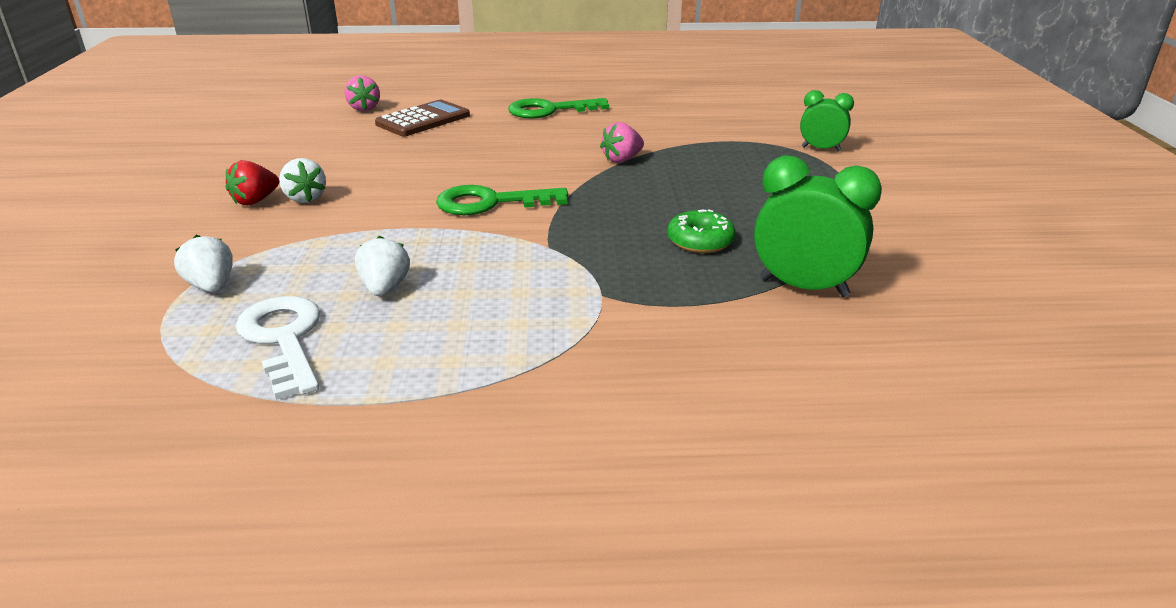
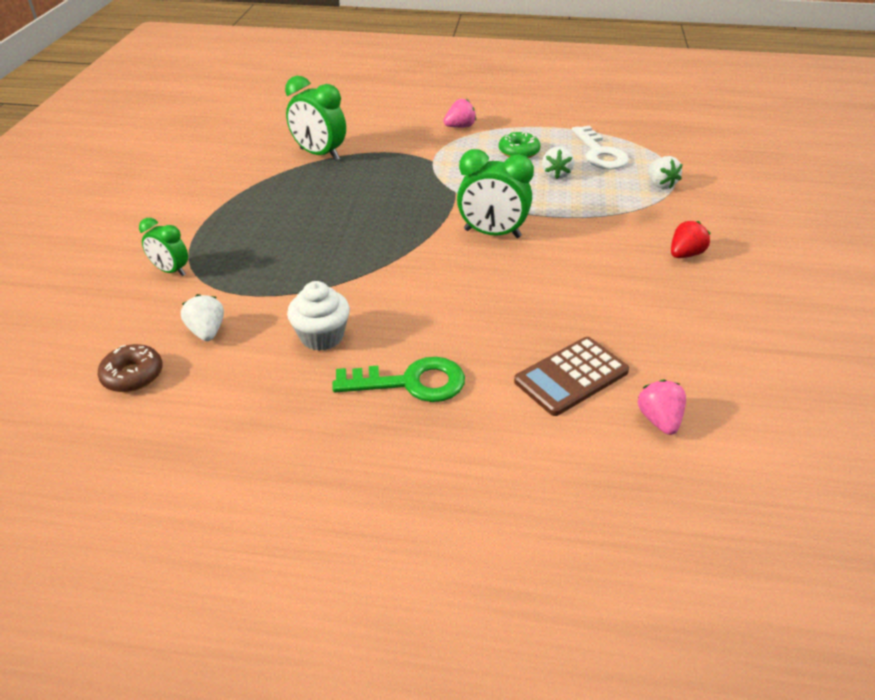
camera: 170 degrees left, 10 degrees up
(305, 198) = (645, 253): white strawberry -> white strawberry (207, 331)
(491, 203) = (492, 234): green key -> green clock
(622, 159) = (366, 275): pink strawberry -> pink strawberry (460, 127)
(635, 124) = (322, 336): none -> white cupcake
(700, 241) = (355, 187): green donut -> green donut (519, 152)
(760, 101) = (133, 375): none -> brown donut

